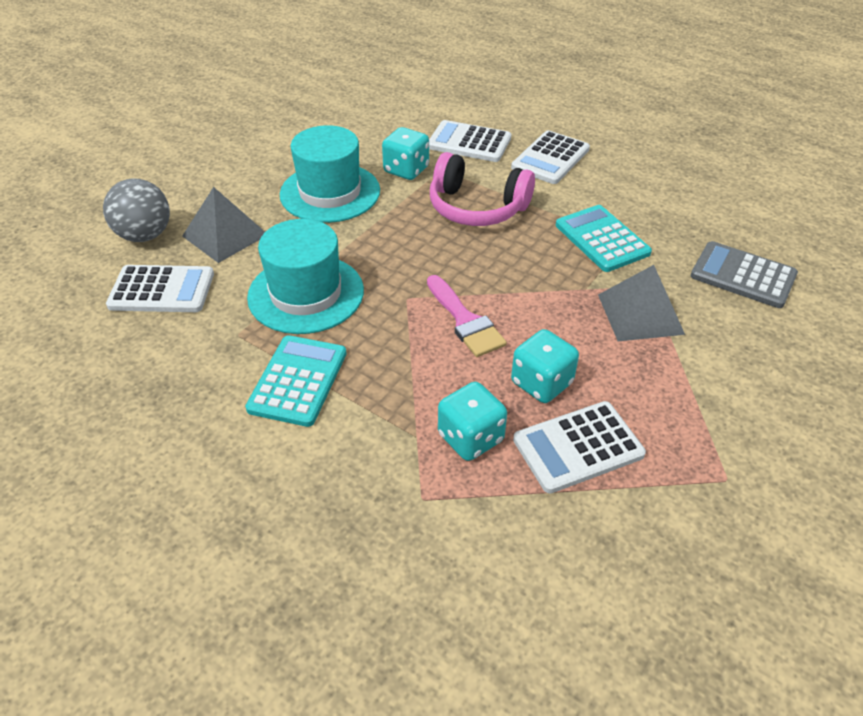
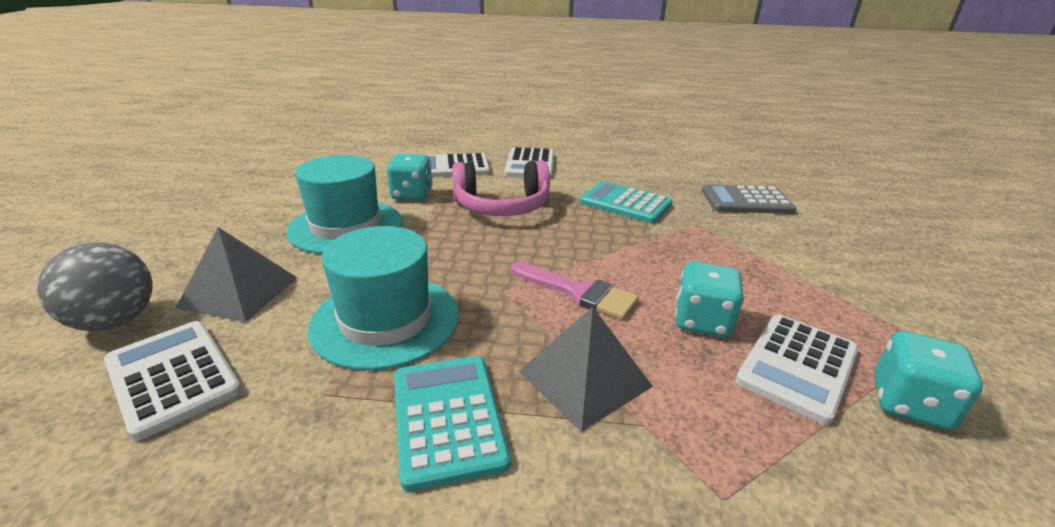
camera: 30 degrees left, 15 degrees down
(162, 290) = (172, 376): white calculator -> white calculator turned 105 degrees counterclockwise
(470, 438) = (698, 400): turquoise dice -> turquoise dice (909, 404)
(640, 314) = (712, 244): grey pyramid -> grey pyramid (584, 378)

